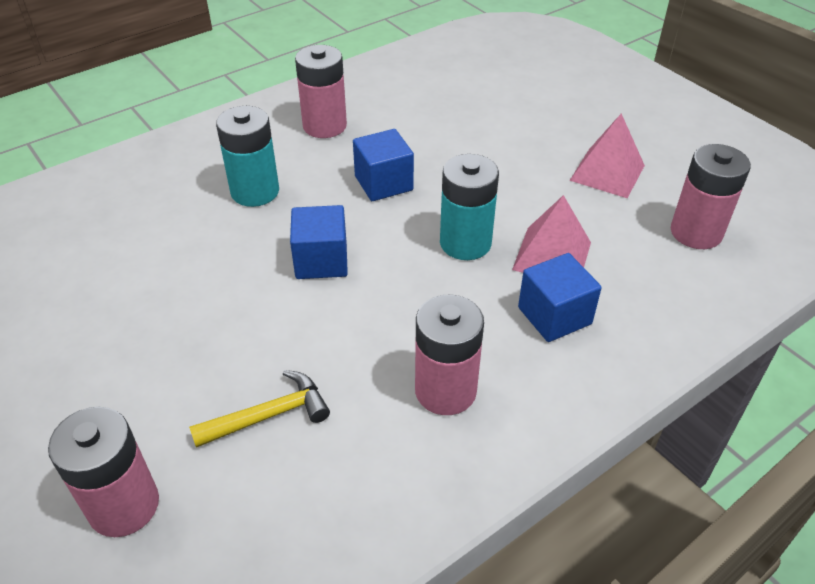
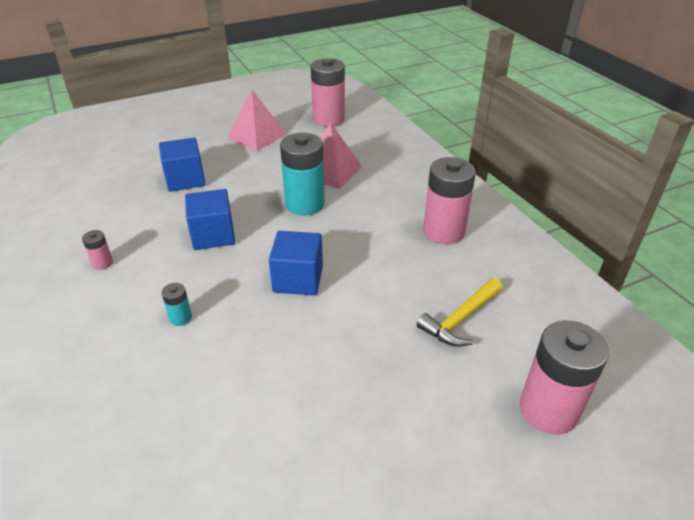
camera: 80 degrees left, 5 degrees down
(255, 191) = (180, 318): turquoise battery -> turquoise battery, size x0.45
(268, 415) = (461, 319): yellow hammer -> yellow hammer turned 120 degrees counterclockwise
(324, 126) = (102, 263): pink battery -> pink battery, size x0.45
(554, 316) = (386, 179): blue cube -> blue cube (185, 179)

